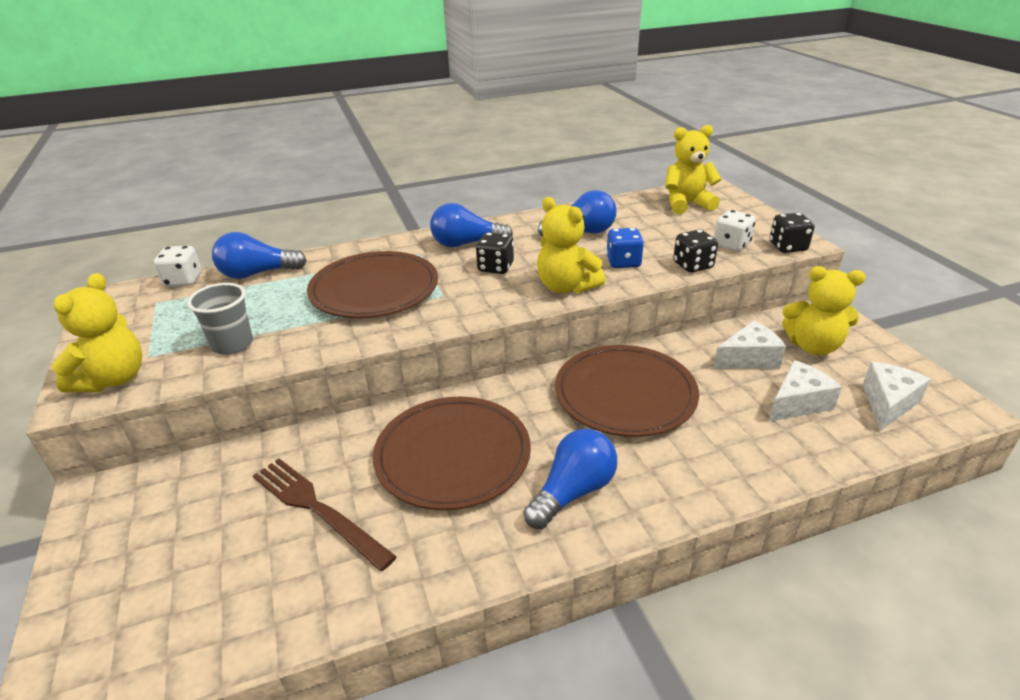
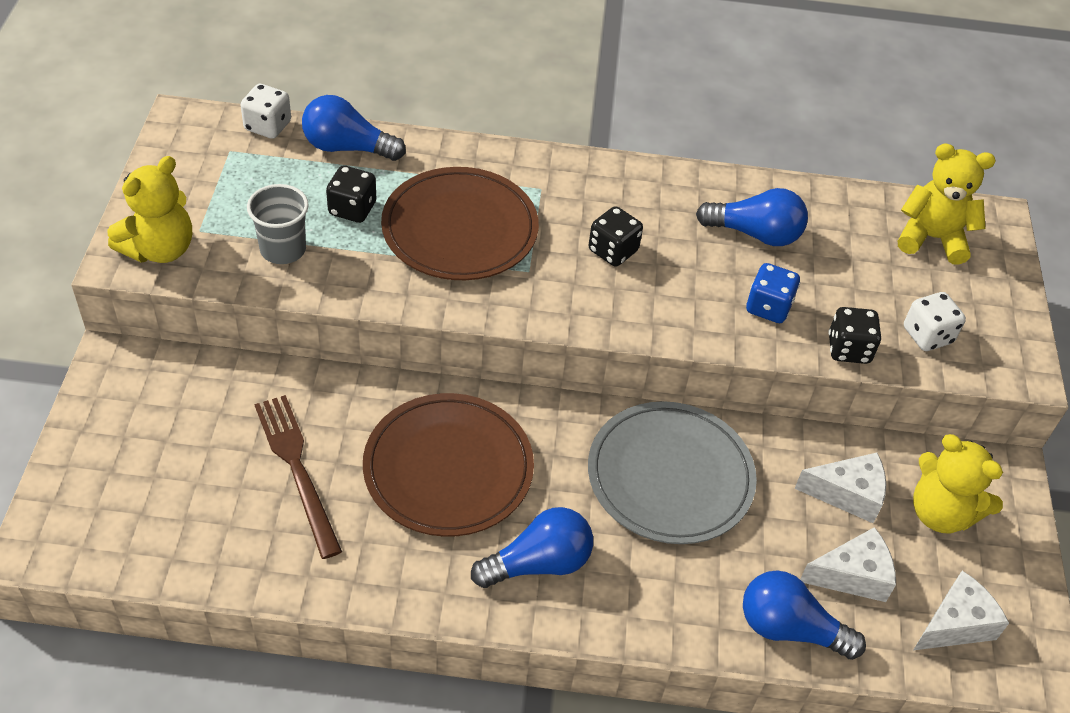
camera: 20 degrees right, 15 degrees up
(466, 244) = (603, 195): blue light bulb -> blue light bulb (790, 629)
(566, 287) = (673, 317): yellow teddy bear -> none
(625, 394) = (670, 476): brown plate -> grey plate
(787, 247) = (996, 371): black dice -> black dice (352, 209)

